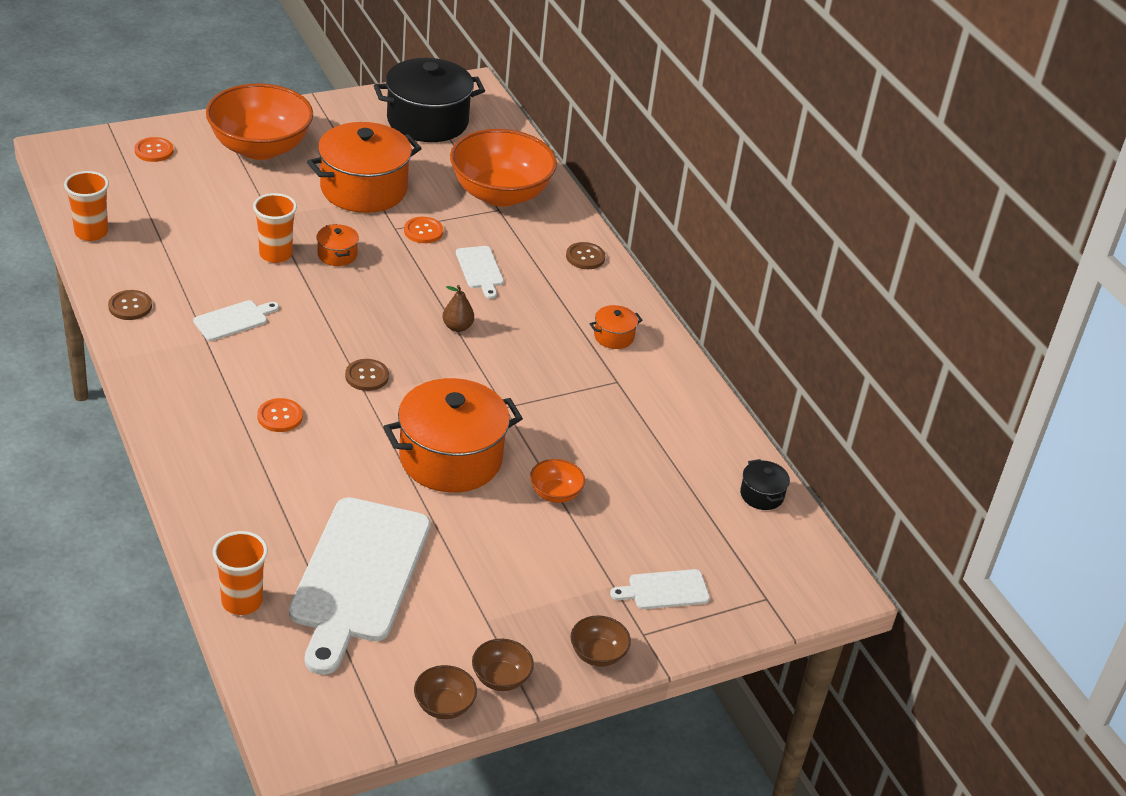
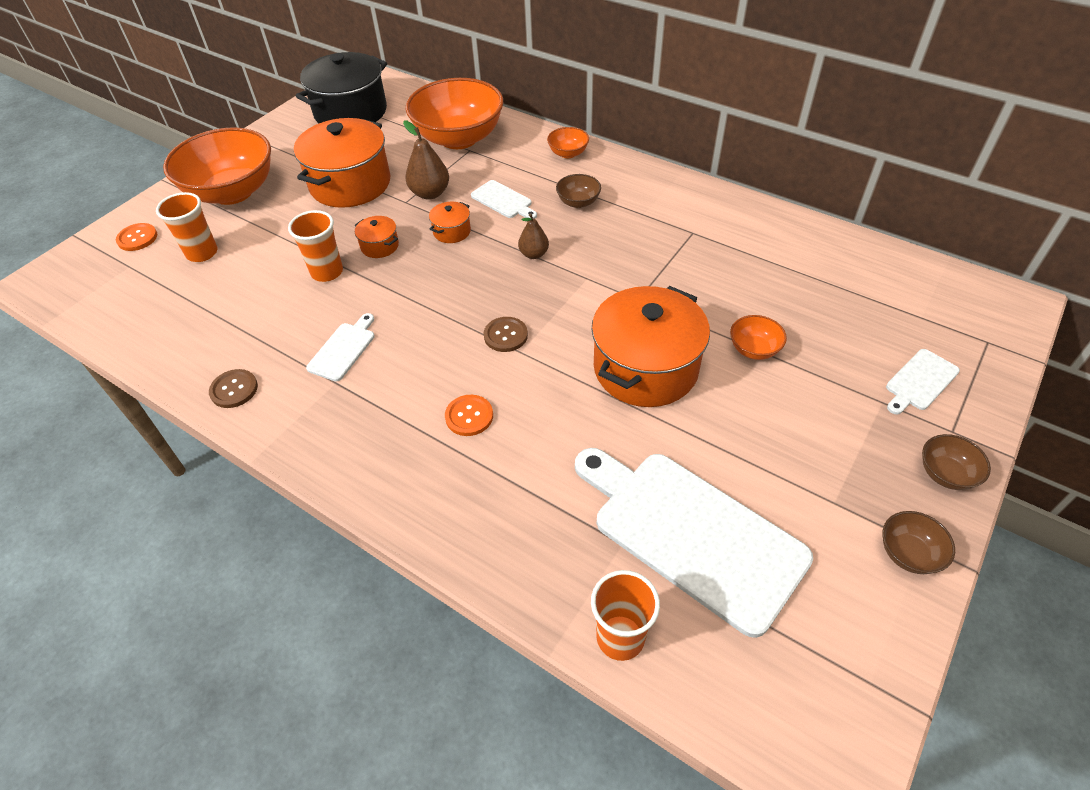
camera: 25 degrees left, 10 degrees up
(91, 232) = (136, 339): orange cup -> orange cup (202, 253)
(358, 576) = (691, 533): white cutting board -> white cutting board turned 150 degrees clockwise
(423, 231) = (430, 193): orange button -> brown pear
(444, 705) = (900, 619): brown bowl -> brown bowl (578, 202)
(585, 257) = (568, 153): brown button -> orange bowl
(613, 336) = (652, 200): orange pot -> orange pot (452, 231)
(761, 495) = (885, 262): black pot -> none

